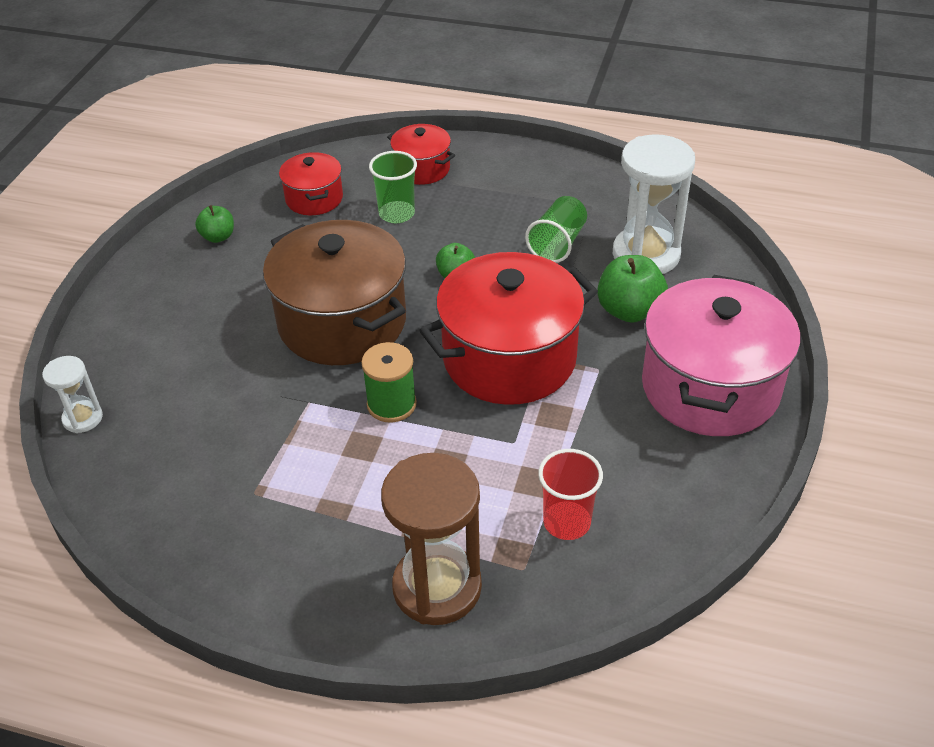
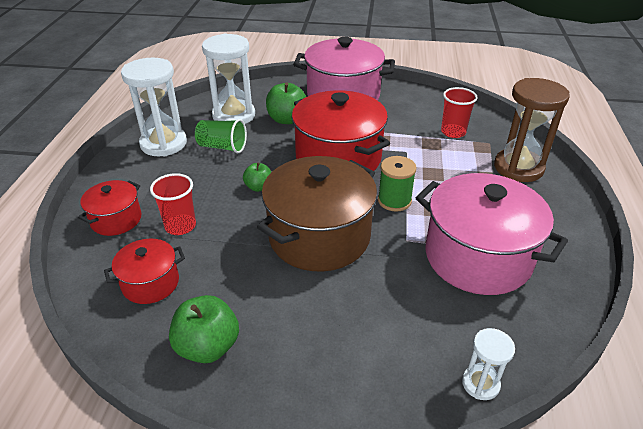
camera: 100 degrees left, 5 degrees down
(218, 237) = (208, 346): green apple -> green apple, size x1.68
(252, 467) = (477, 257): none -> pink pot
(397, 214) = (180, 226): green cup -> red cup
(574, 192) = (163, 144): none -> white hourglass

